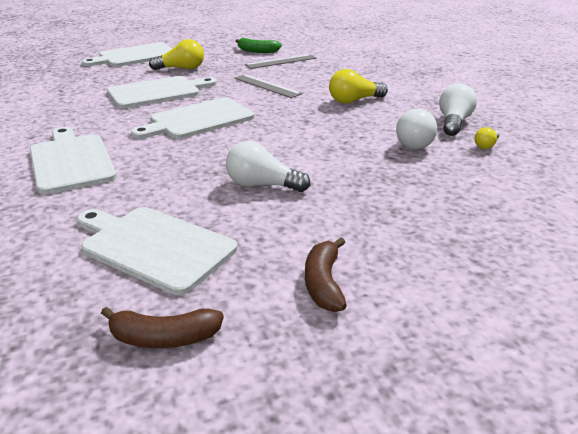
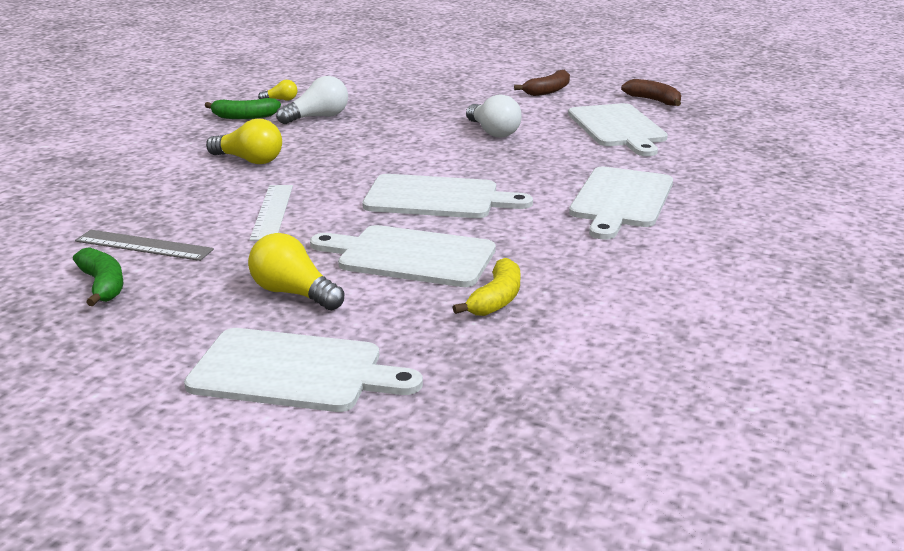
camera: 135 degrees left, 5 degrees down
(88, 91) = (496, 299): none -> yellow banana
(267, 86) = (272, 212): grey ruler -> white ruler
(453, 123) = (244, 117): white light bulb -> green banana

